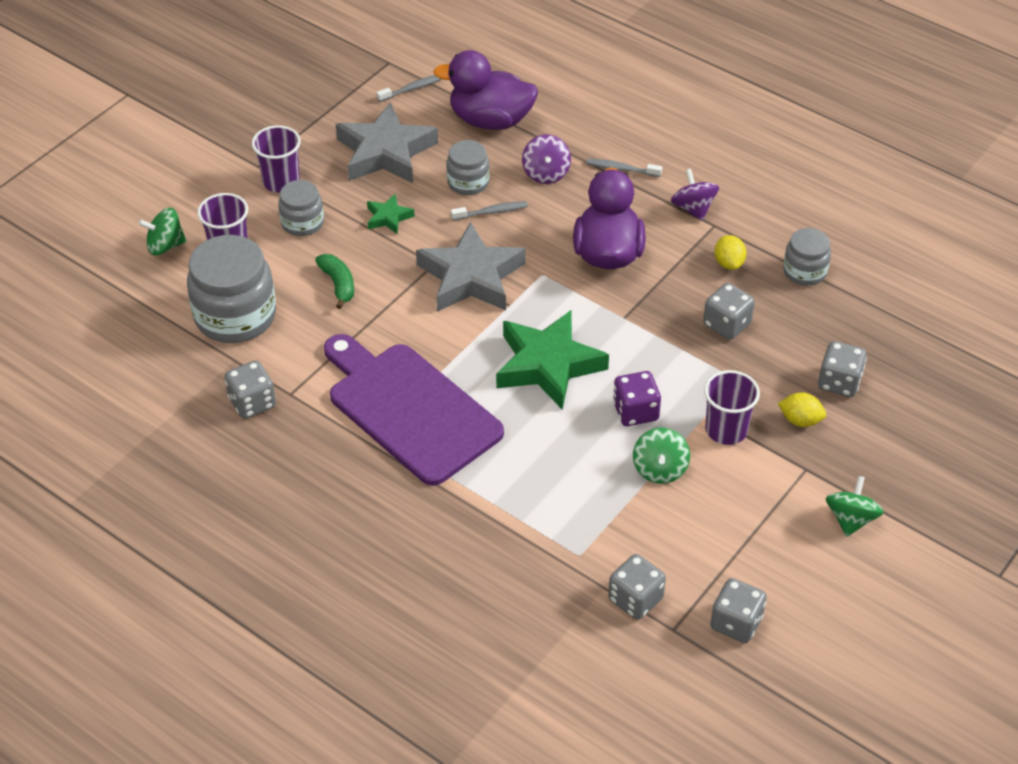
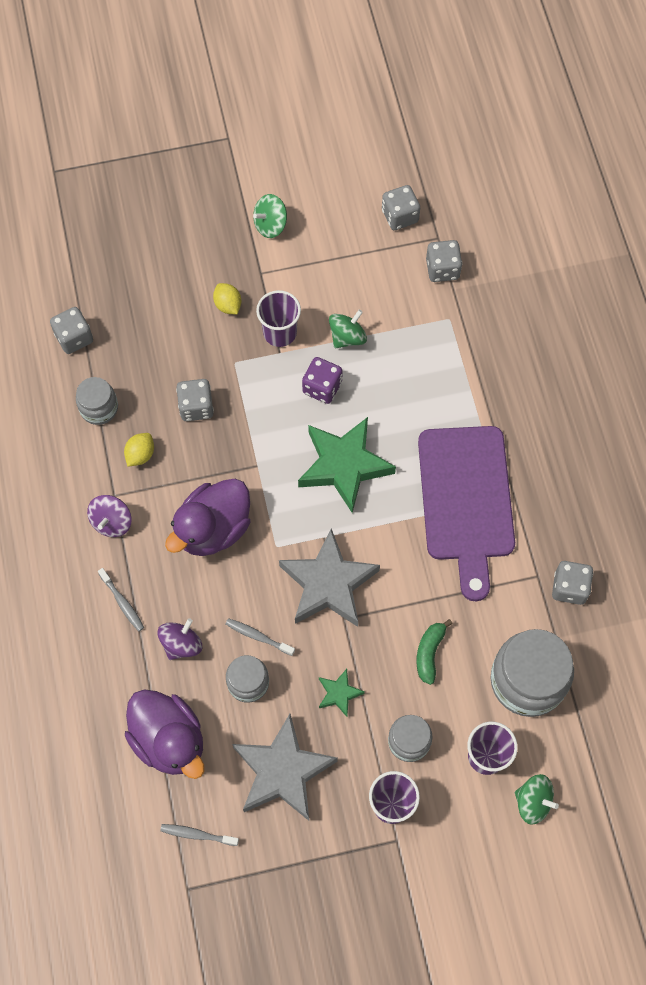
camera: 140 degrees left, 20 degrees up
(839, 382) = (174, 312): grey dice -> grey dice (74, 338)

